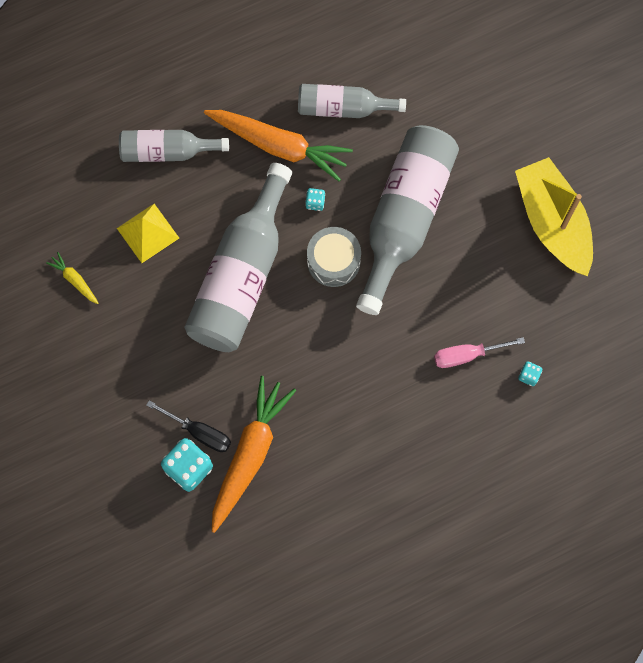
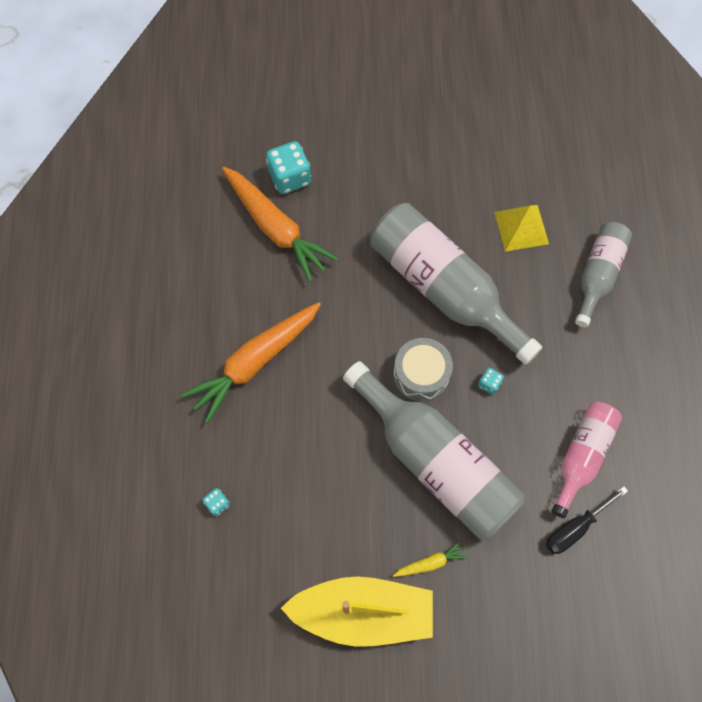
camera: 115 degrees right, 5 degrees down
(74, 280) = (501, 155): yellow carrot -> yellow carrot (430, 562)
(199, 432) = (316, 197): black screwdriver -> black screwdriver (575, 527)
(279, 146) = (563, 376): orange carrot -> orange carrot (255, 362)
(343, 108) = (582, 456): grey bottle -> pink bottle
(467, 355) = (268, 454): pink screwdriver -> none

